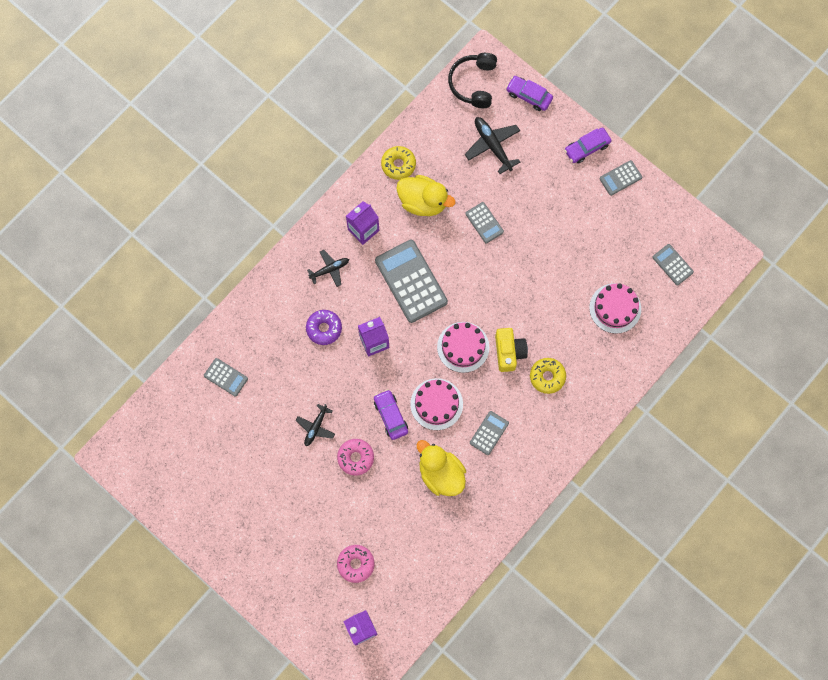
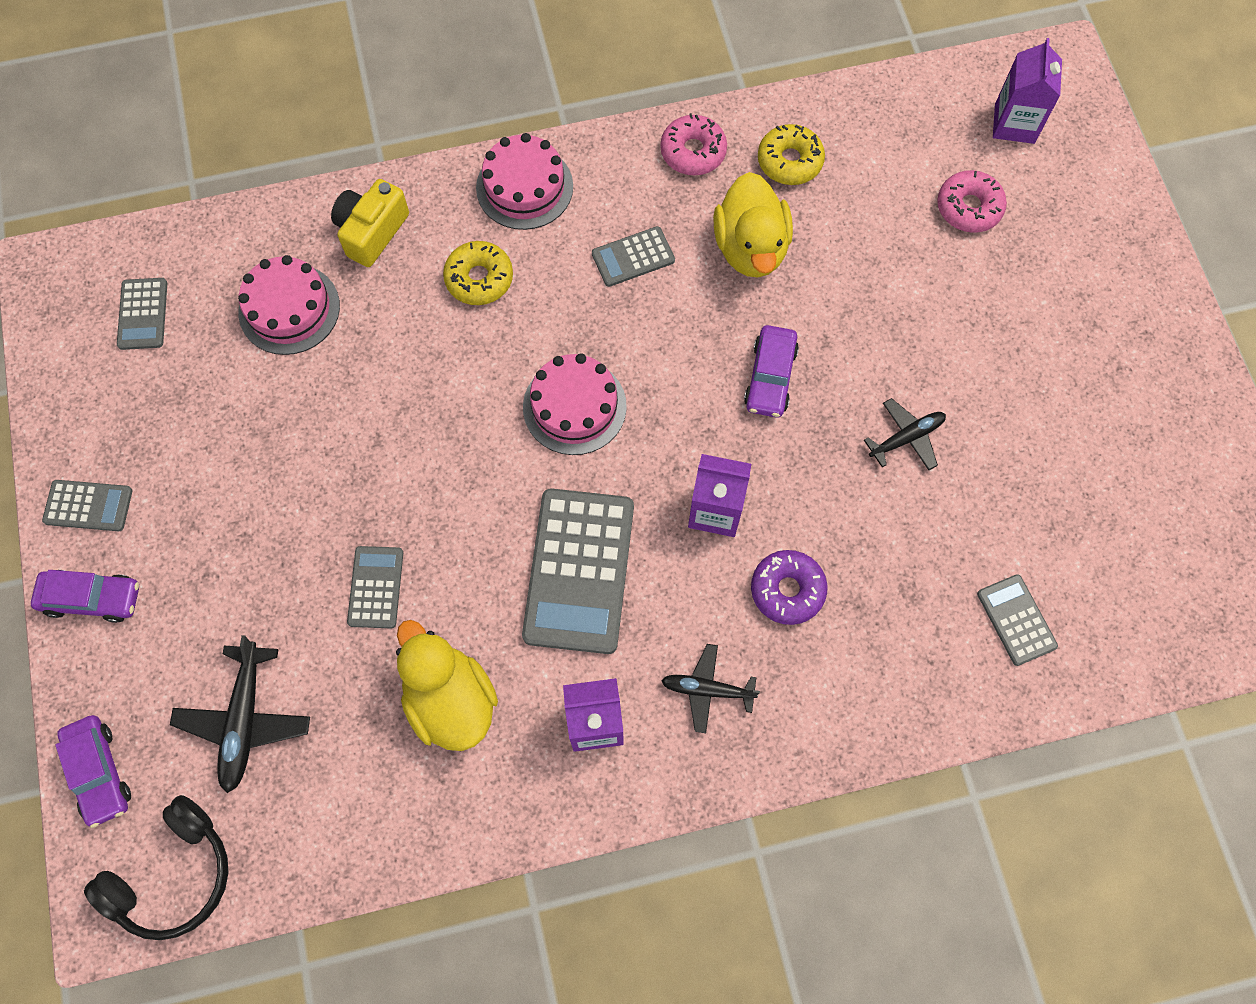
camera: 145 degrees left, 5 degrees down
(355, 458) = (870, 351): pink donut -> pink donut (693, 152)
(398, 165) = (440, 806): yellow donut -> yellow donut (789, 161)
(436, 404) = (683, 349): pink cake -> pink cake (524, 187)
(509, 352) = (508, 351): yellow camera -> yellow camera (372, 232)

